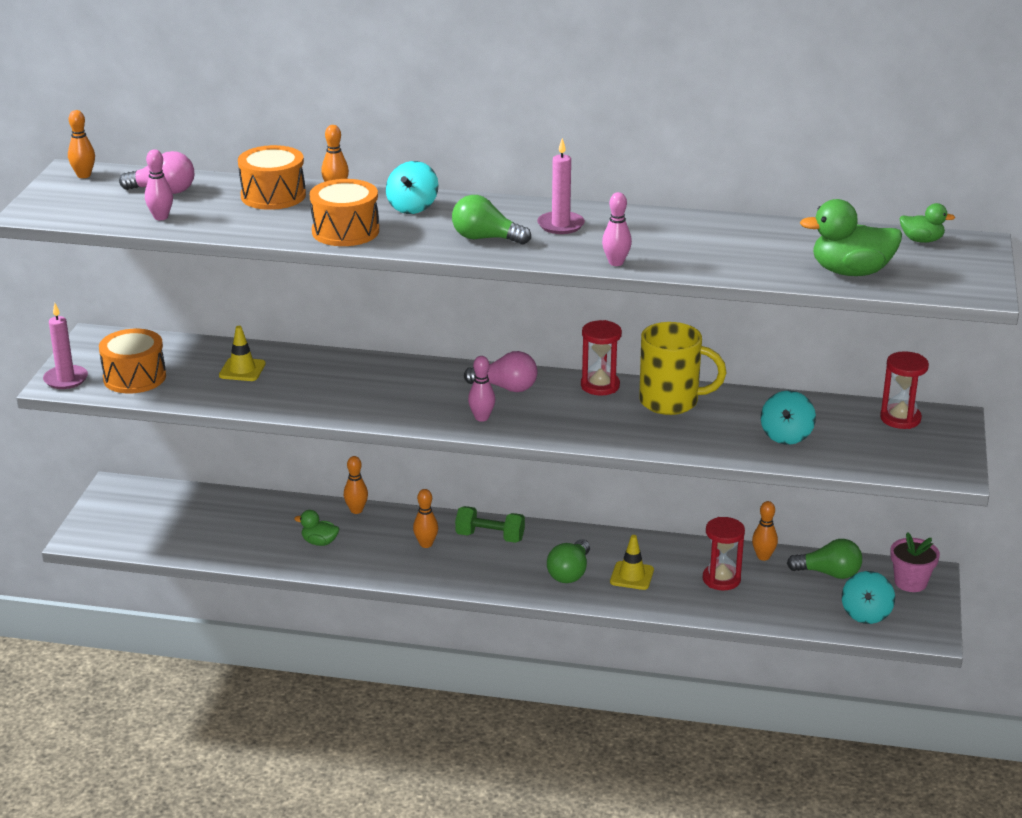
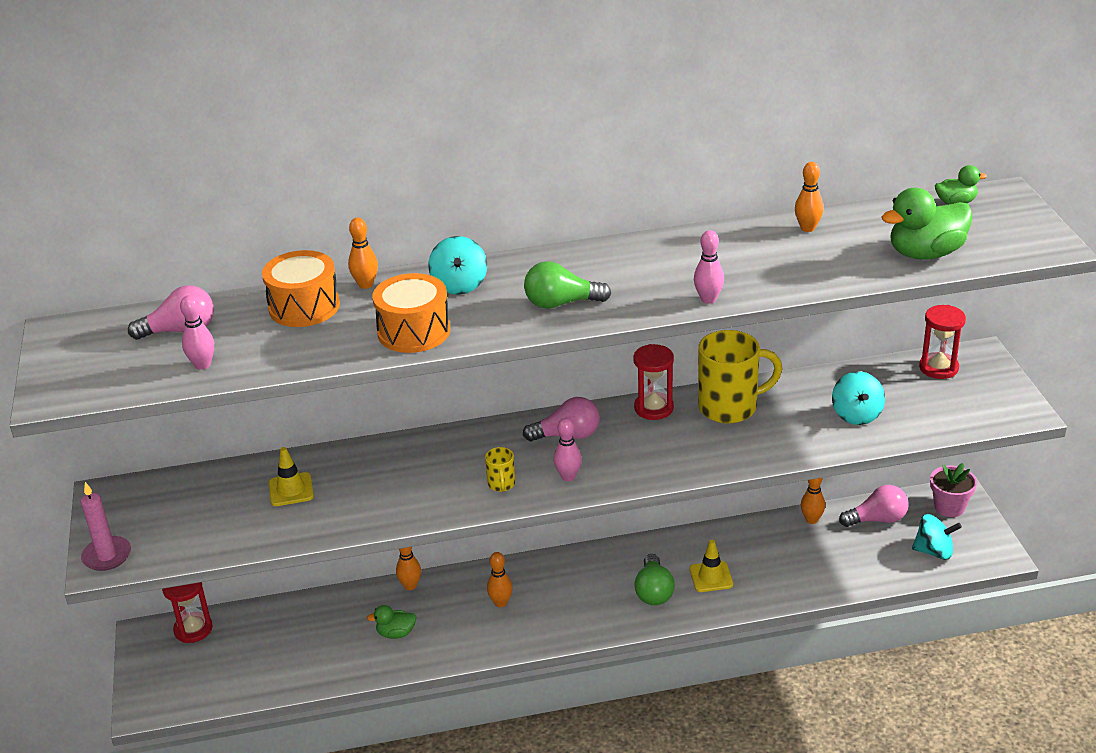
camera: 20 degrees left, 5 degrees up
(84, 175) = (75, 333): orange bowling pin -> orange bowling pin (807, 228)
(134, 377) = (182, 532): orange drum -> none
(419, 409) = (501, 484): none -> yellow mug
(490, 537) = (556, 575): green dumbbell -> none
(560, 225) = (621, 269): pink candle -> none
(721, 579) = (791, 555): red hourglass -> red hourglass (193, 629)
(829, 573) = (877, 519): green light bulb -> pink light bulb
(866, 614) = (934, 551): turquoise spinning top -> turquoise spinning top turned 75 degrees counterclockwise

